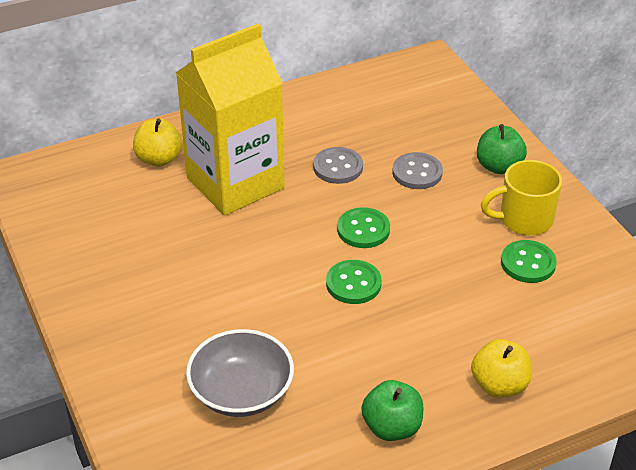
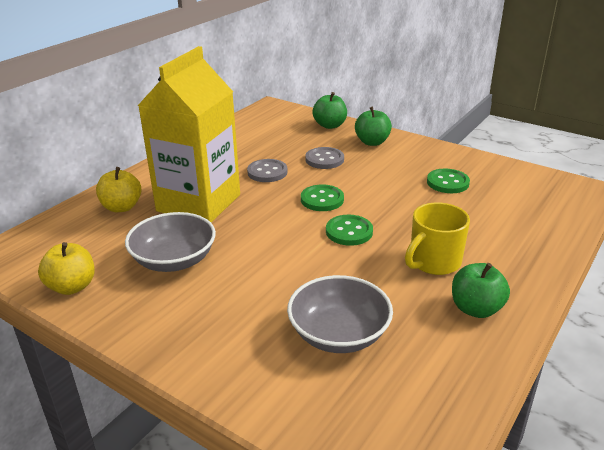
camera: 30 degrees left, 10 degrees down
(161, 246) = (174, 260): none -> grey bowl
(472, 119) = (330, 125): none -> green apple
(499, 385) = (512, 253): yellow apple -> yellow apple (72, 286)
(524, 220) = (418, 162): yellow mug -> yellow mug (433, 262)

